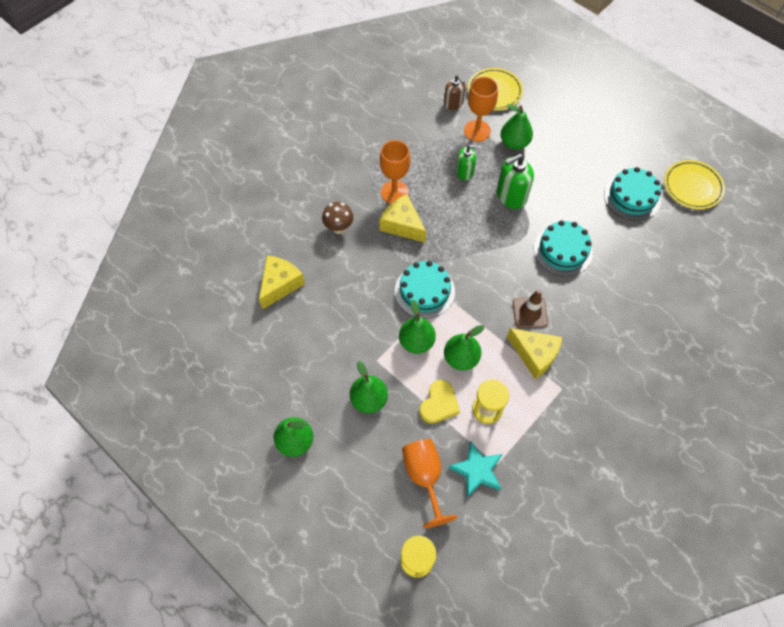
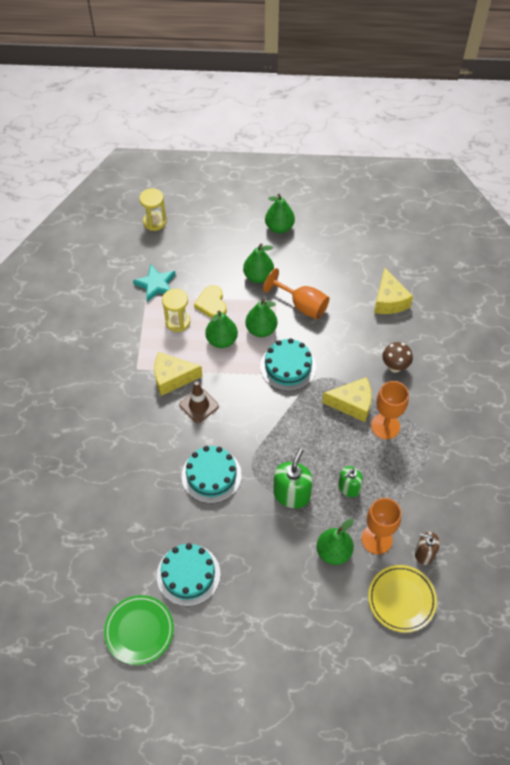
camera: 140 degrees right, 5 degrees down
(424, 476) = (185, 261): orange goblet -> orange goblet (302, 305)
(692, 186) = (139, 630): yellow plate -> green plate

